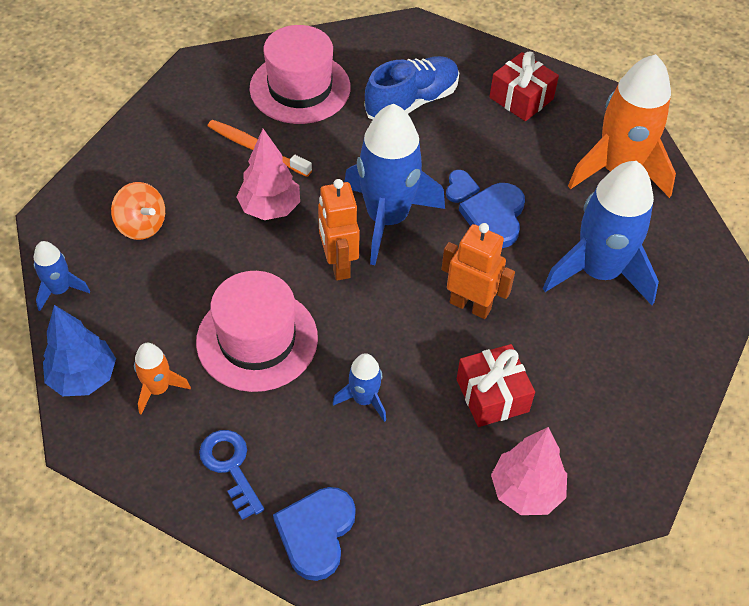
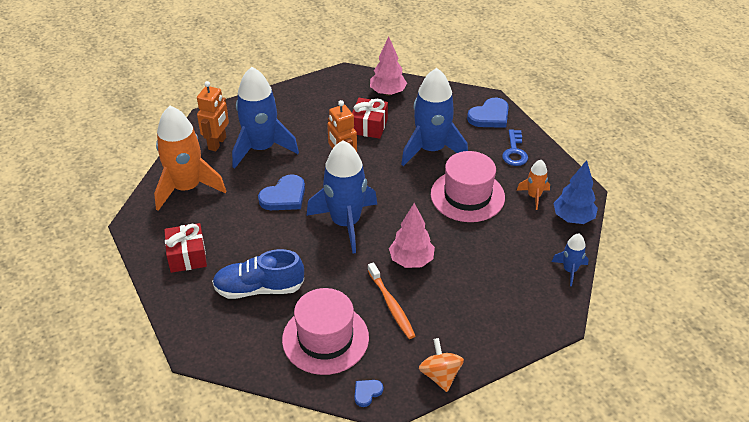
camera: 145 degrees left, 10 degrees down
(141, 225) = (500, 287): orange spinning top -> orange spinning top (440, 375)
(338, 264) = (395, 212): orange robot -> orange robot (217, 143)
(364, 399) = (431, 149): blue rocket -> blue rocket, size x2.12
(460, 188) = (286, 220): blue heart -> blue heart (367, 393)

